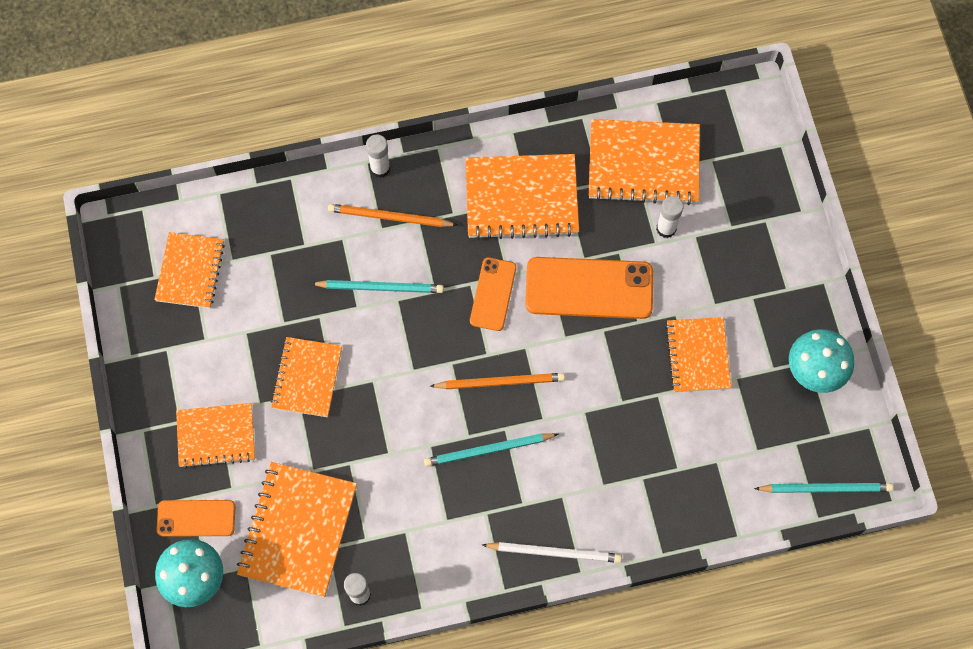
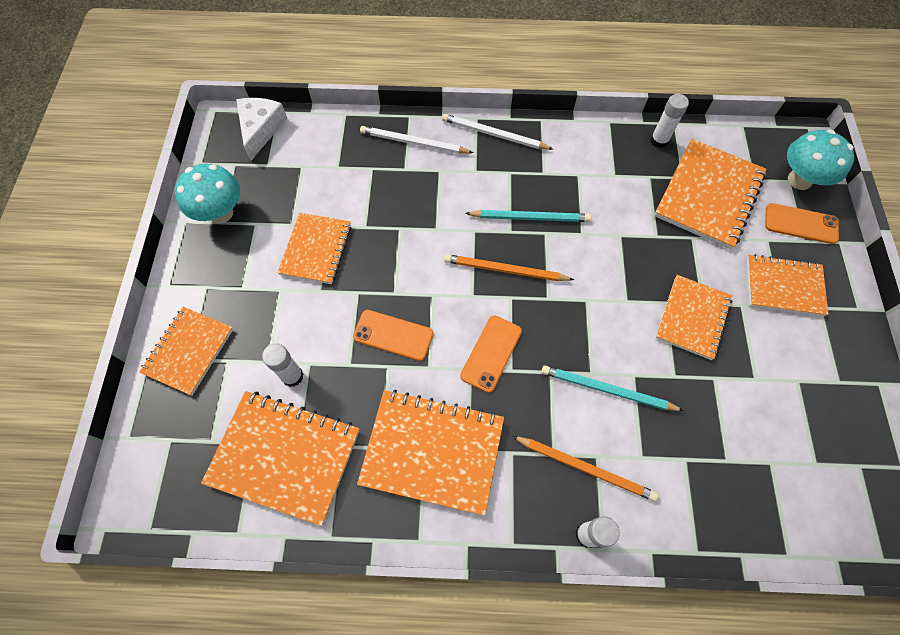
camera: 165 degrees left, 5 degrees down
(190, 271) = (819, 462): orange notebook -> orange notebook (189, 351)
(589, 288) = (393, 335): orange phone -> orange phone, size x0.58
(644, 516) = (413, 143): none -> white pencil
(826, 488) = (261, 129): turquoise pencil -> white cheese

